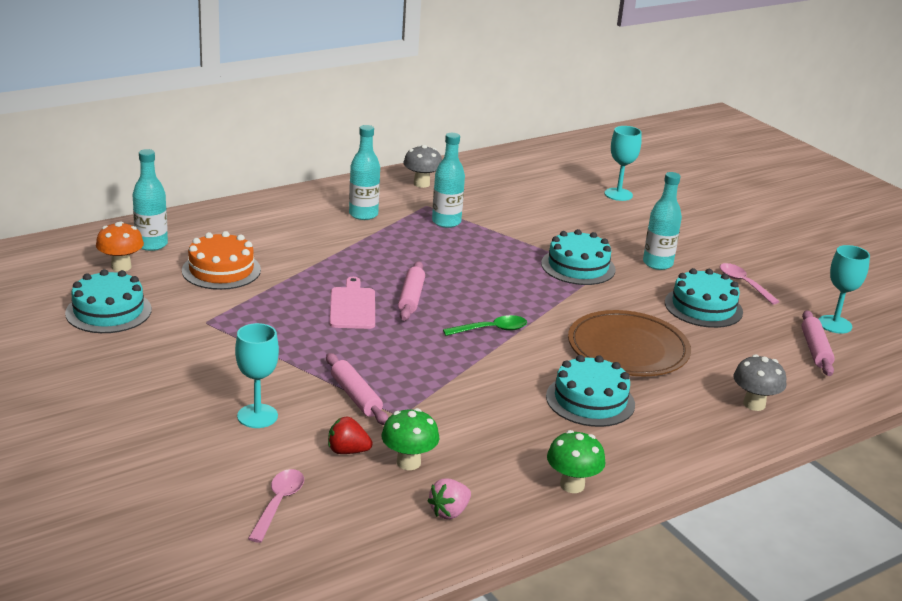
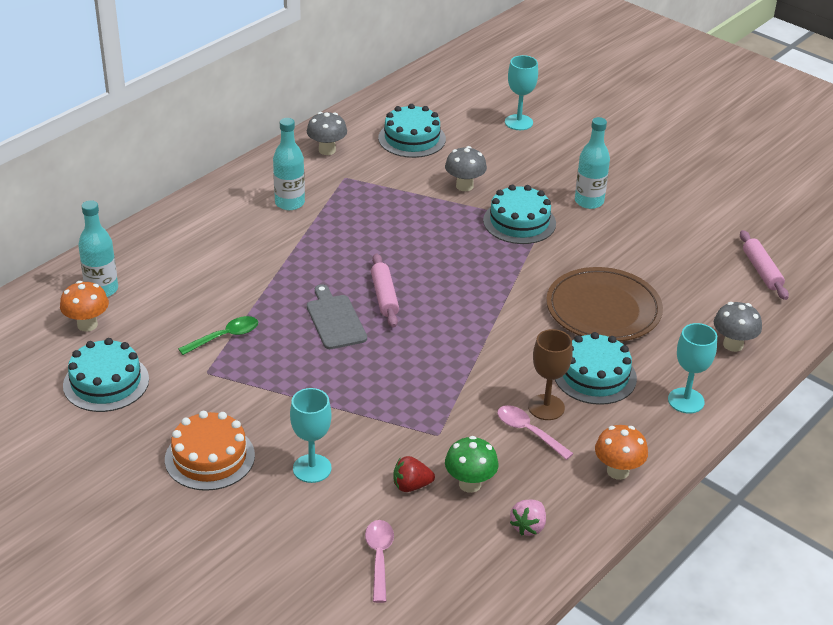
camera: 15 degrees left, 10 degrees up
(221, 270) = (188, 305): orange cake -> orange cake (210, 457)
(352, 306) = (335, 320): pink cutting board -> grey cutting board
(356, 396) = (389, 424): pink rolling pin -> none
(446, 222) = (373, 194): turquoise bottle -> none
(491, 330) = (474, 317): green spoon -> green spoon (225, 337)
(524, 416) = (546, 407): none -> brown goblet
(538, 231) = (464, 186): none -> grey mushroom
(572, 485) = (617, 471): green mushroom -> orange mushroom
(703, 307) = (649, 244): turquoise cake -> turquoise cake (412, 138)
(743, 284) = (673, 208): pink spoon -> pink spoon (528, 432)
(834, 324) = (767, 237): turquoise goblet -> turquoise goblet (686, 401)

